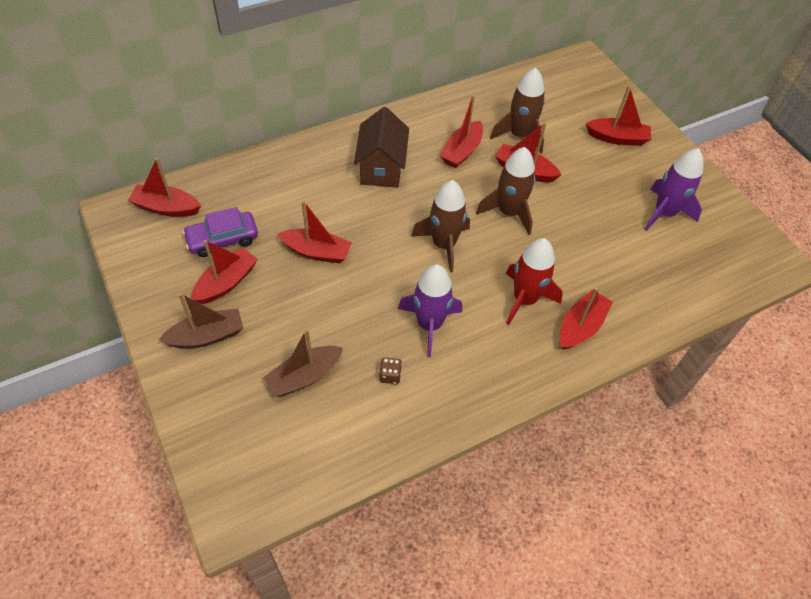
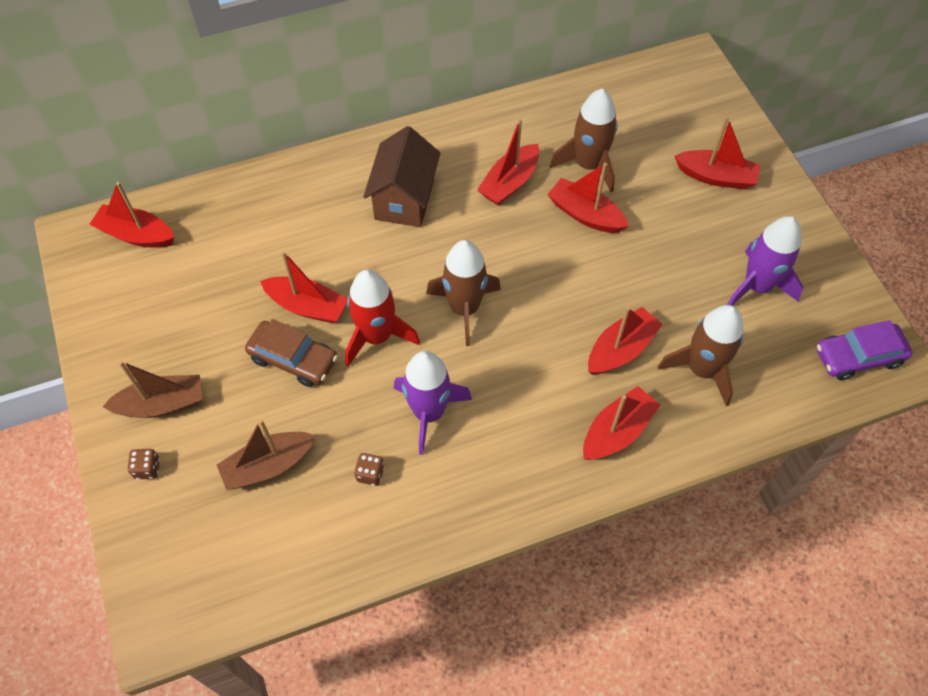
camera: 10 degrees right, 5 degrees up
(202, 388) = (147, 468): none -> brown dice
(222, 239) = (197, 281): purple car -> purple car (858, 356)
(226, 283) = (194, 338): red boat -> red boat (621, 349)
(312, 292) = (293, 359): none -> brown car
(508, 212) = (554, 271): brown rocket -> brown rocket (702, 369)
(525, 299) = (553, 389): red rocket -> red rocket (377, 336)

